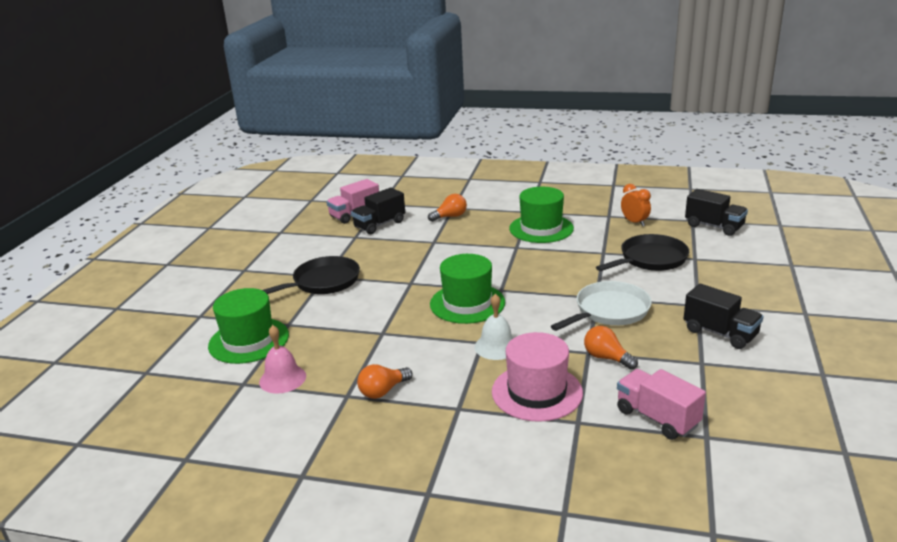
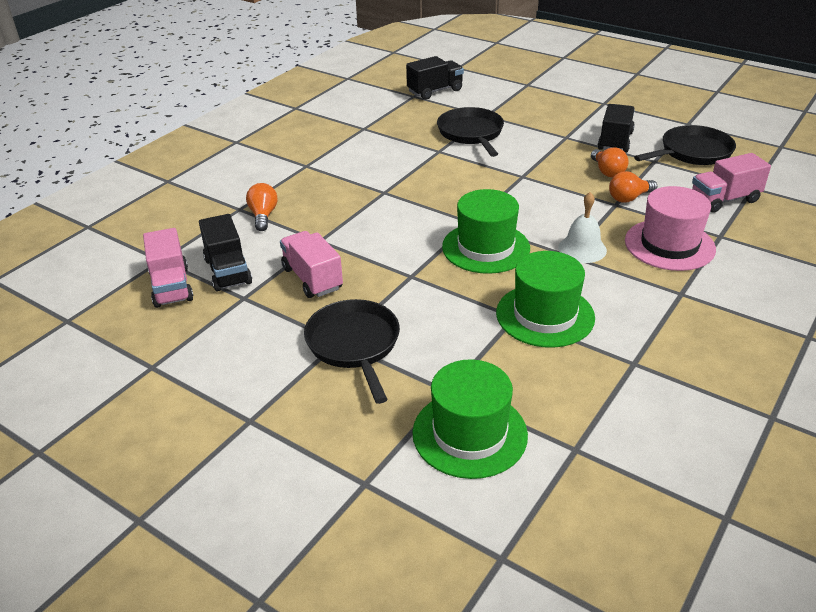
camera: 70 degrees left, 10 degrees up
(282, 379) = (579, 411): pink bell -> none
(383, 391) = (635, 335): orange light bulb -> orange light bulb (607, 171)
(387, 251) = (312, 278): none -> pink truck
(541, 228) = (355, 168): green hat -> green hat (545, 315)
(609, 311) = (551, 177): white pan -> none
(634, 222) = (391, 120): orange clock -> none
(720, 333) = (615, 141): black truck -> black truck turned 45 degrees counterclockwise
(749, 385) = (692, 152): none -> black pan

